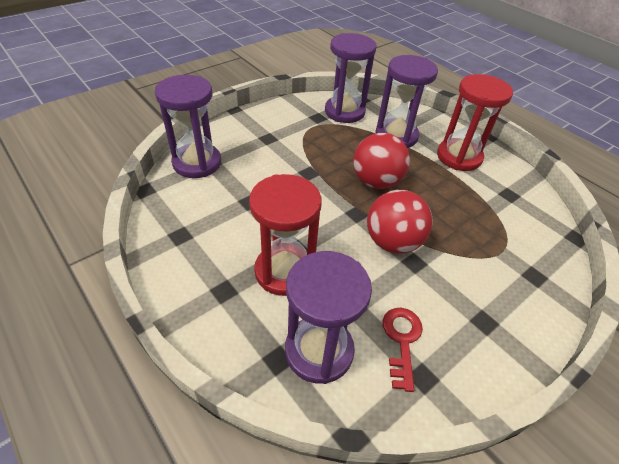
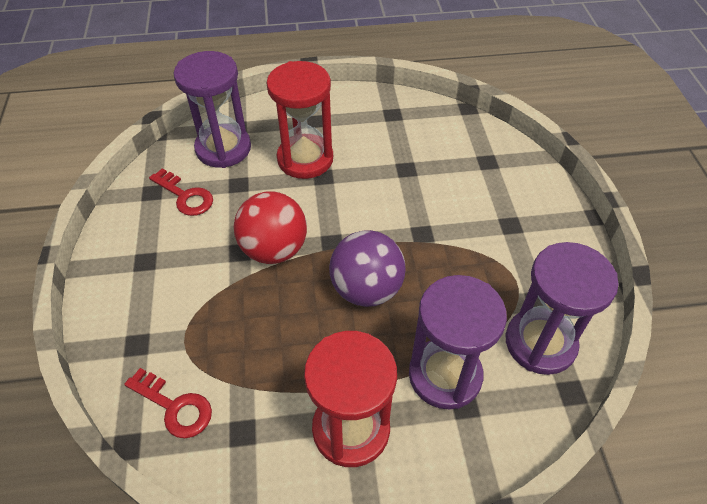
camera: 125 degrees right, 5 degrees up
(197, 163) = (491, 151): purple hourglass -> none
(376, 182) = (366, 289): red ball -> purple ball
(536, 229) = (175, 407): none -> red key

